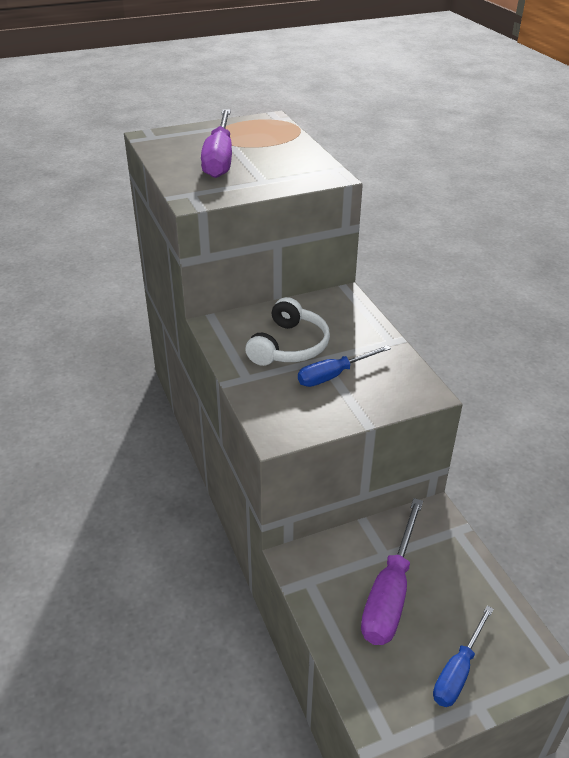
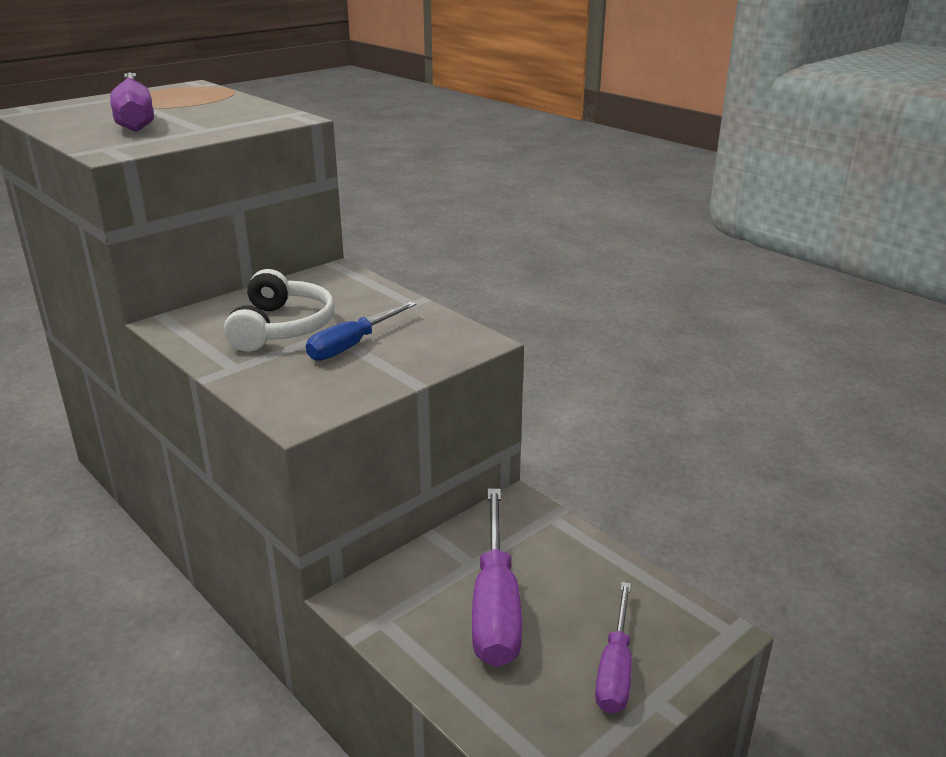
camera: 20 degrees left, 10 degrees down
(458, 671) = (615, 668): blue screwdriver -> purple screwdriver

